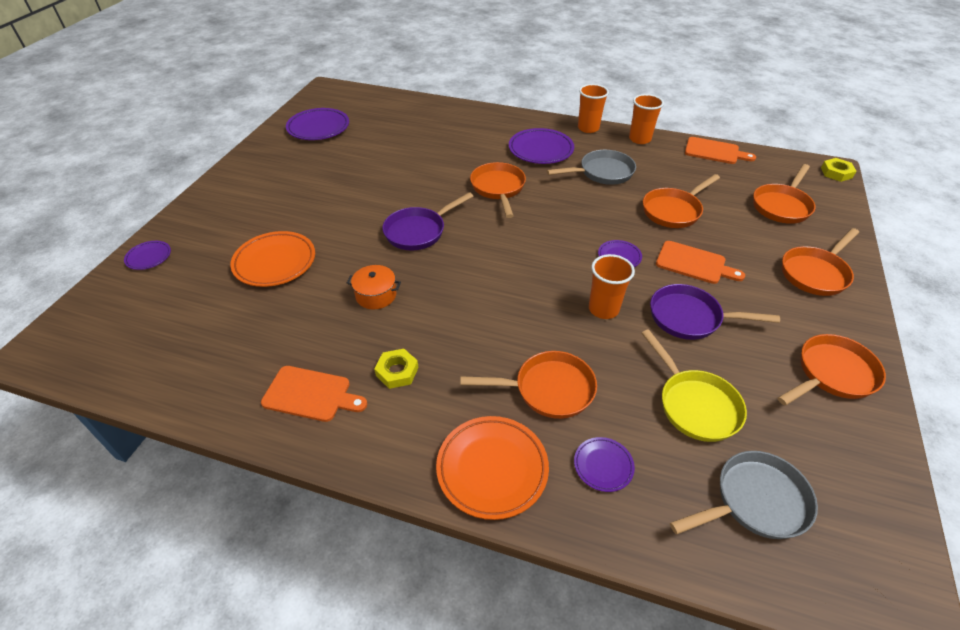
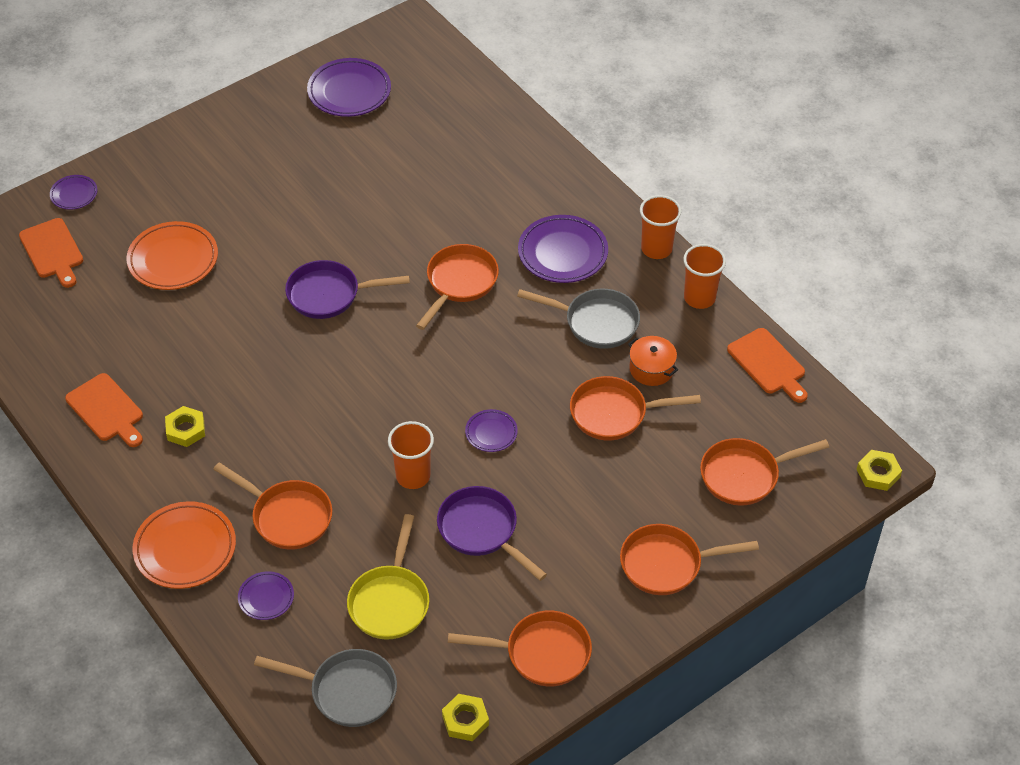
camera: 35 degrees right, 5 degrees up
(376, 295) = (230, 346): orange pot -> orange pot (651, 369)
(694, 263) = (556, 483): orange cutting board -> orange cutting board (52, 251)
(858, 460) = (465, 720): none -> yellow nut

